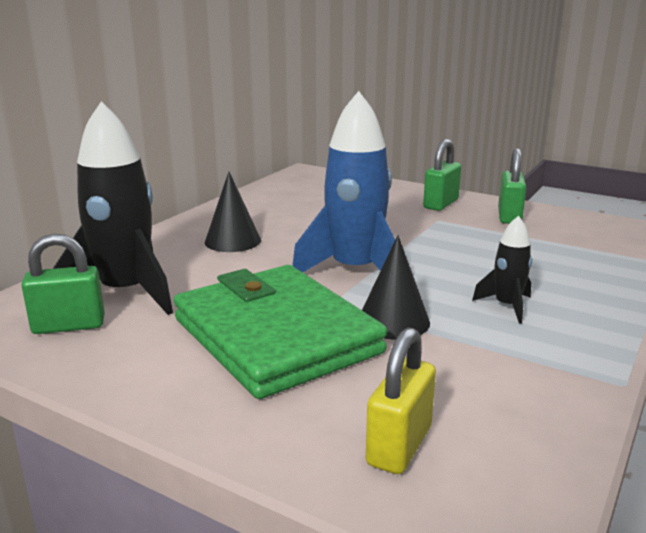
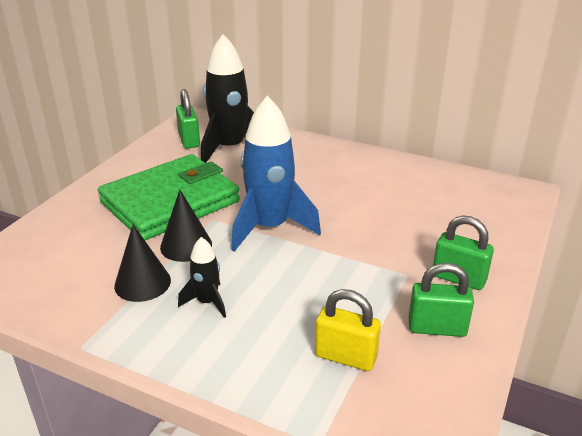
camera: 85 degrees right, 10 degrees up
(232, 241) = (321, 172): black cone -> black cone (142, 283)
(399, 446) = (47, 247): yellow padlock -> yellow padlock (345, 357)

